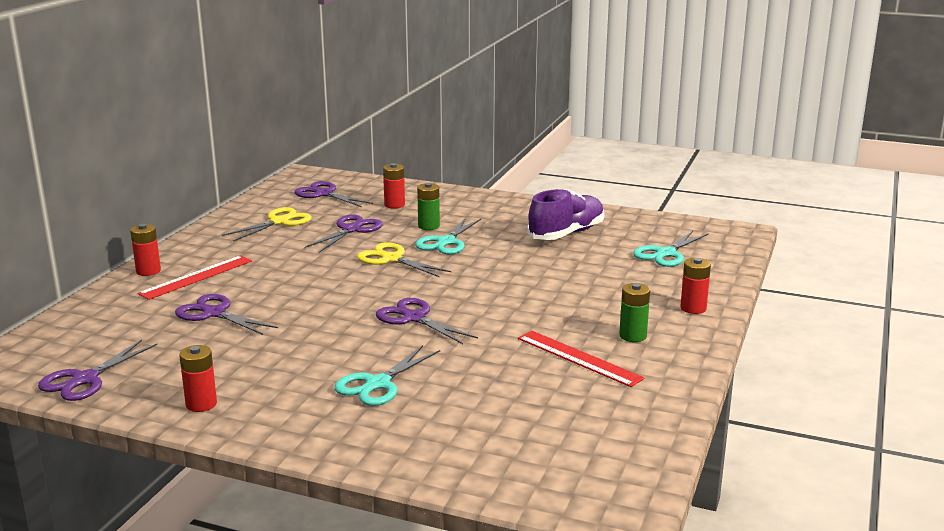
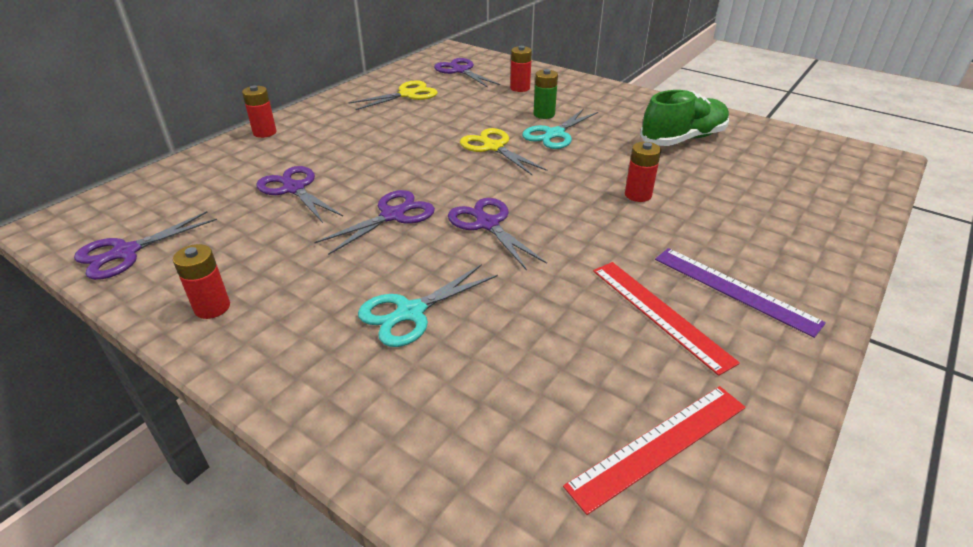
camera: 15 degrees right, 15 degrees up
(196, 277) = (302, 144): red ruler -> red ruler (659, 445)
(351, 230) = (468, 110): purple scissors -> purple scissors (392, 215)
(566, 234) = (683, 139): purple shoe -> green shoe
(633, 336) = (734, 289): green battery -> purple ruler
(666, 253) = (791, 177): turquoise scissors -> none
(693, 308) = (817, 258): red battery -> red battery (638, 195)

